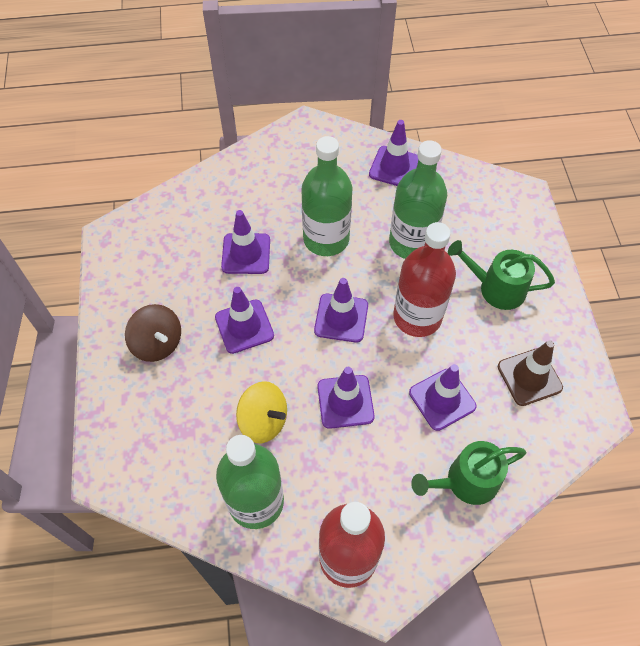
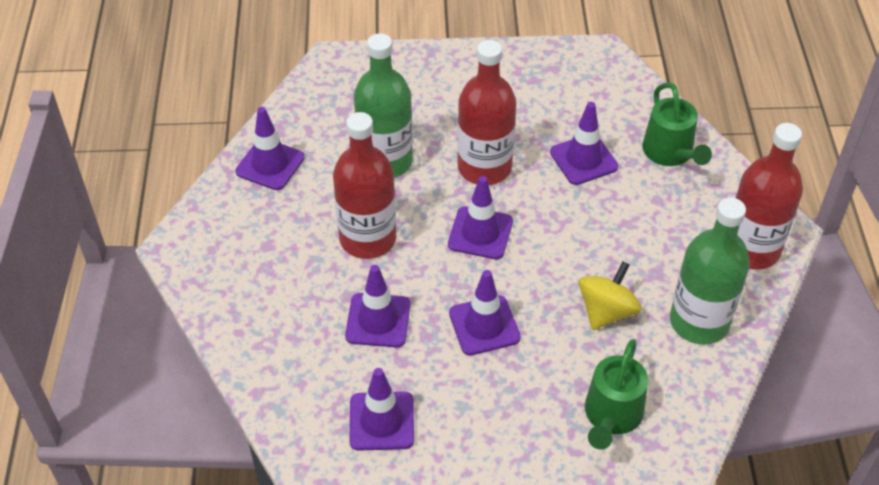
camera: 85 degrees left, 10 degrees down
(157, 343) = (501, 416): brown spinning top -> none
(326, 239) = (368, 239): green bottle -> red bottle
(345, 401) = (584, 238): purple traffic cone -> purple traffic cone (381, 421)
(496, 288) = (455, 100): green watering can -> green watering can (611, 416)
(529, 377) = (560, 92): brown traffic cone -> none

